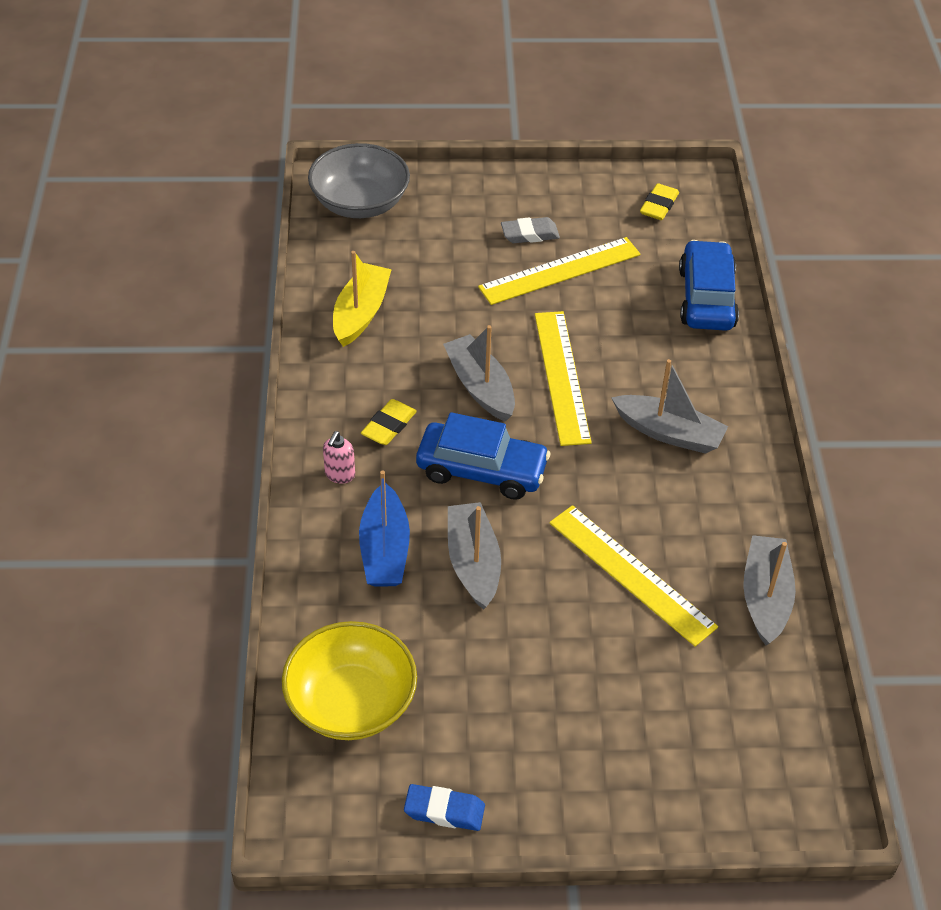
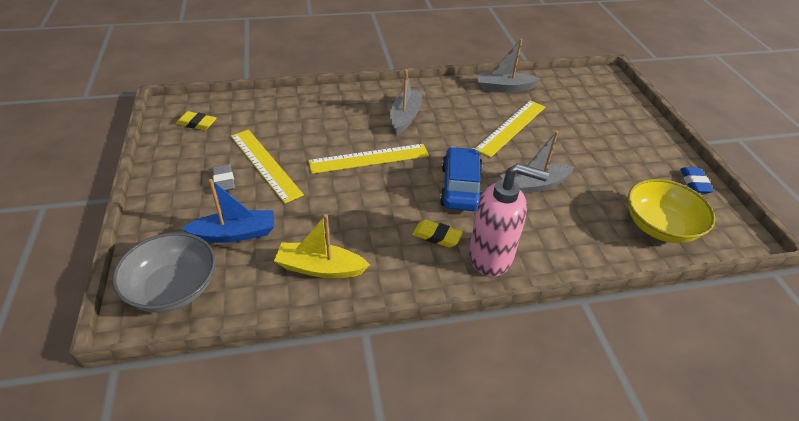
camera: 100 degrees left, 5 degrees down
(339, 475) = (491, 257): pink soap dispenser -> pink soap dispenser, size x2.42
(384, 549) = (543, 225): blue boat -> blue boat (235, 234)
(480, 387) = (387, 194): grey boat -> none
(706, 298) = (289, 105): blue car -> none

